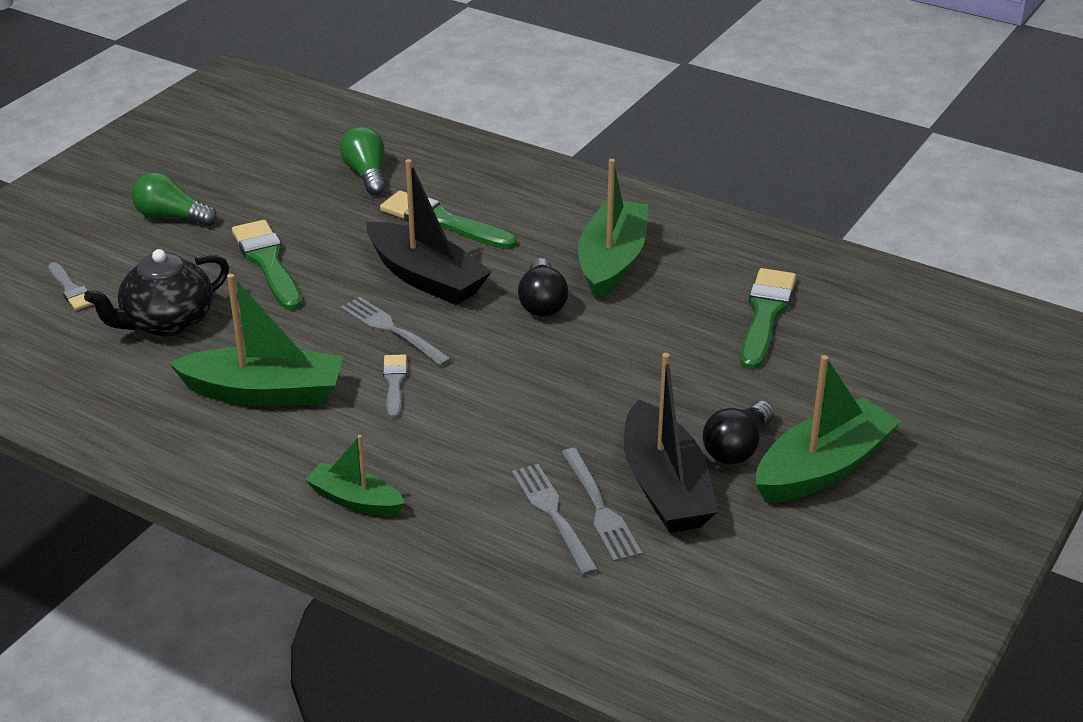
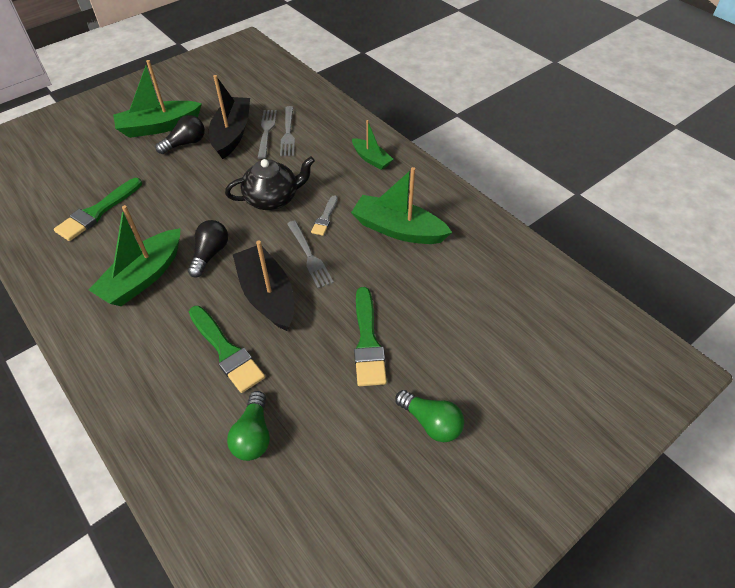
camera: 160 degrees left, 15 degrees up
(71, 289) = (513, 352): grey brush -> none
(167, 322) = (447, 300): black teapot -> black teapot (273, 199)

